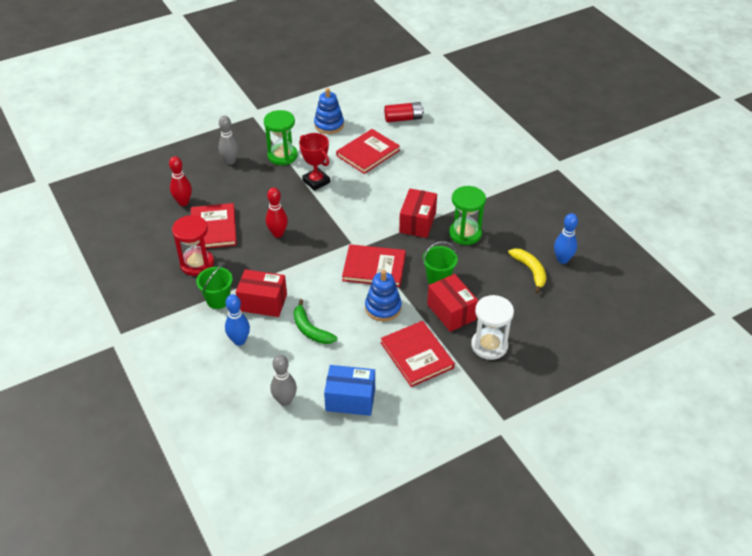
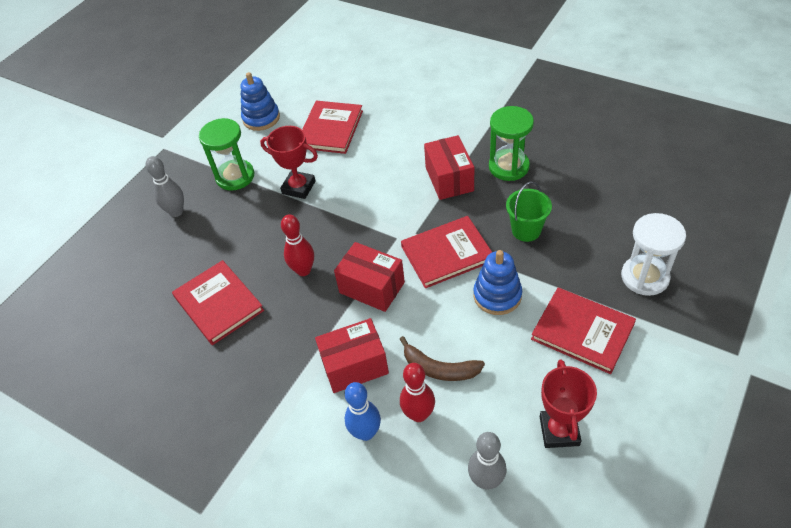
camera: 25 degrees left, 5 degrees up
(183, 202) = (154, 290): red bowling pin -> red bowling pin (418, 414)
(197, 264) = (232, 360): red hourglass -> none
(218, 300) = (296, 393): green bucket -> none
(310, 330) = (439, 368): green banana -> brown banana
(350, 399) = (559, 431): blue box -> red trophy
(403, 118) = (338, 76): red battery -> none
(451, 312) = (572, 260): red box -> red box (372, 287)
(530, 271) = (608, 173): yellow banana -> none
(562, 259) = (627, 146): blue bowling pin -> none

